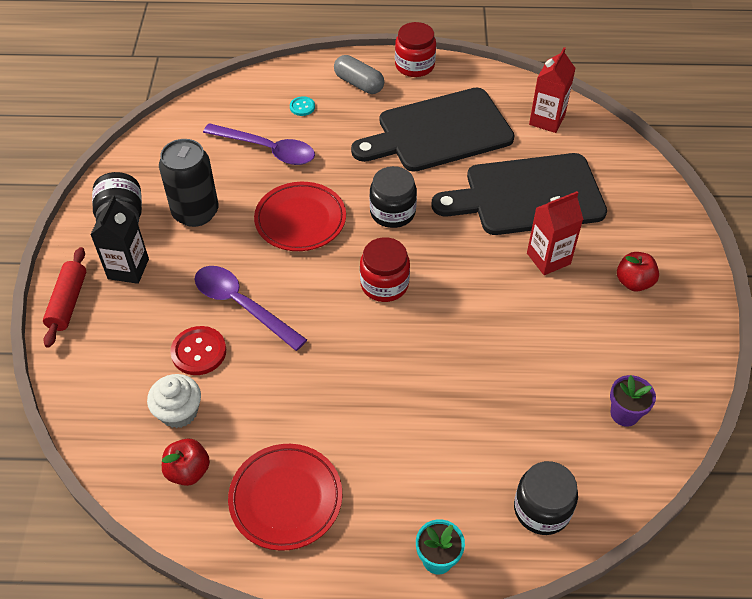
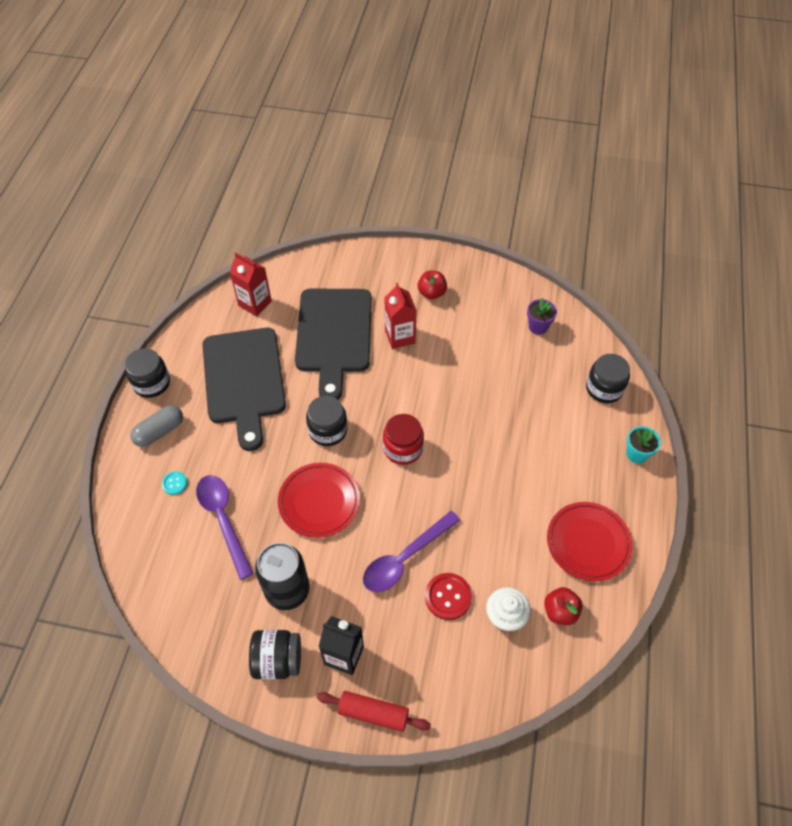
camera: 80 degrees left, 5 degrees up
(267, 150) = (223, 520): purple spoon -> purple spoon turned 60 degrees counterclockwise
(414, 65) = (151, 383): red jar -> black jar

